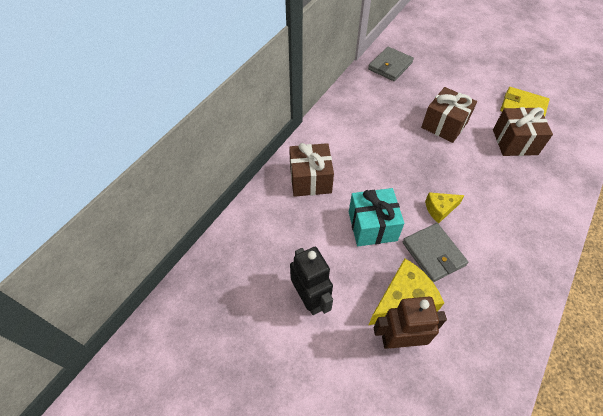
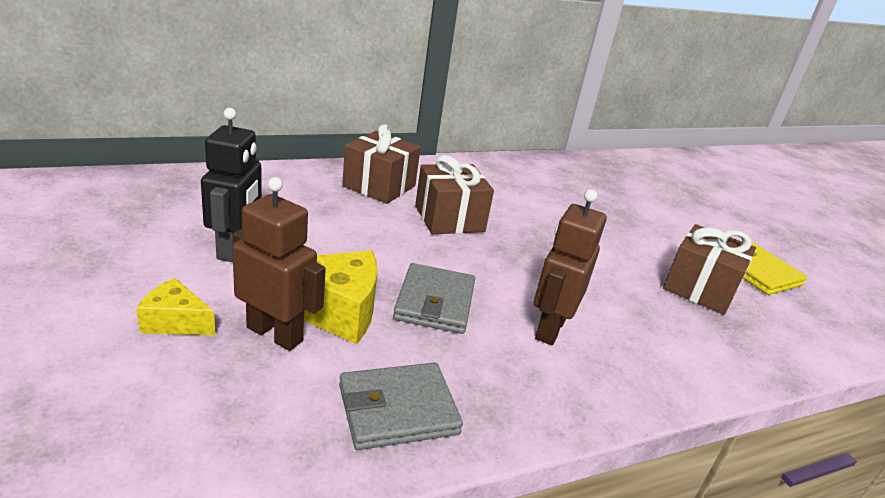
camera: 30 degrees right, 25 degrees down
(372, 226) = (393, 245): turquoise gift -> none
(390, 66) = (602, 169): grey wallet -> grey wallet (398, 409)
(440, 209) = (501, 279): yellow cheese -> yellow cheese (175, 322)
(444, 125) = (610, 231): brown gift -> brown gift (449, 219)
(490, 228) = (549, 328): none -> brown robot

